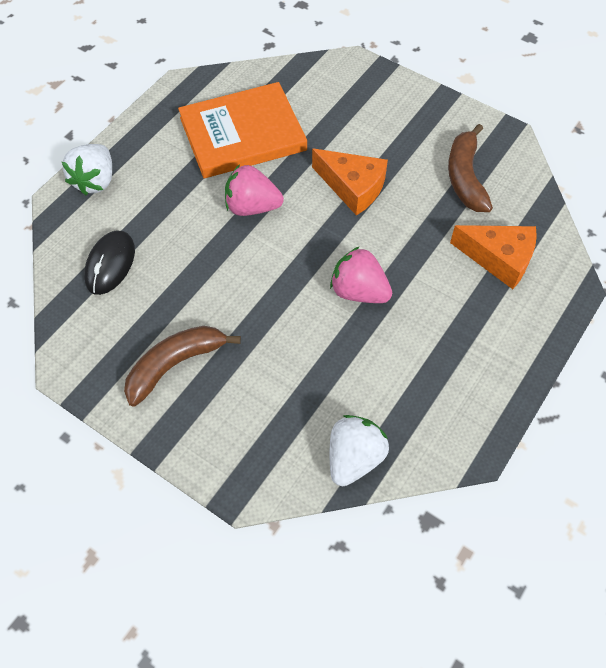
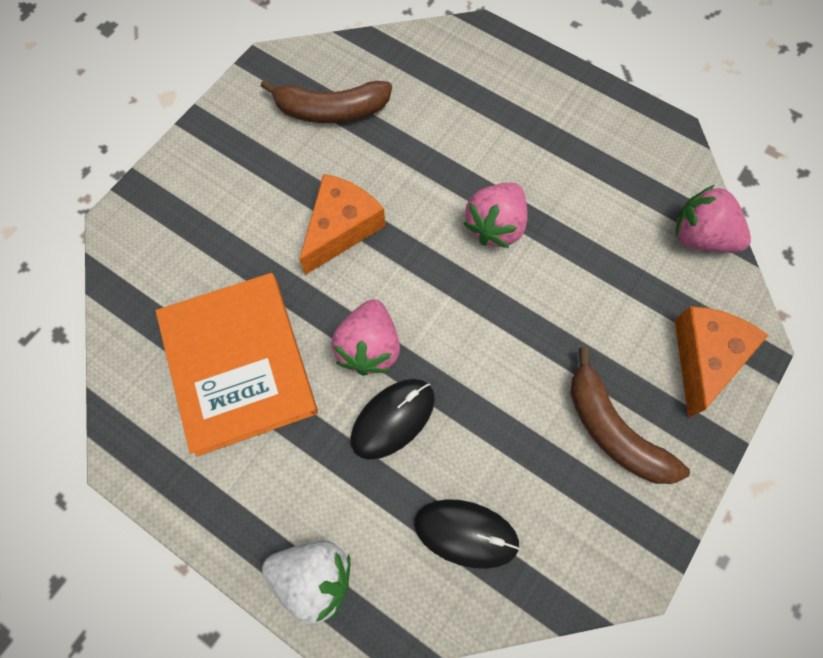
camera: 90 degrees left, 10 degrees up
(196, 222) = (393, 419): none -> black mouse
(354, 458) = (699, 237): white strawberry -> pink strawberry
(499, 259) = (446, 90): orange cheese -> orange cheese (704, 357)

